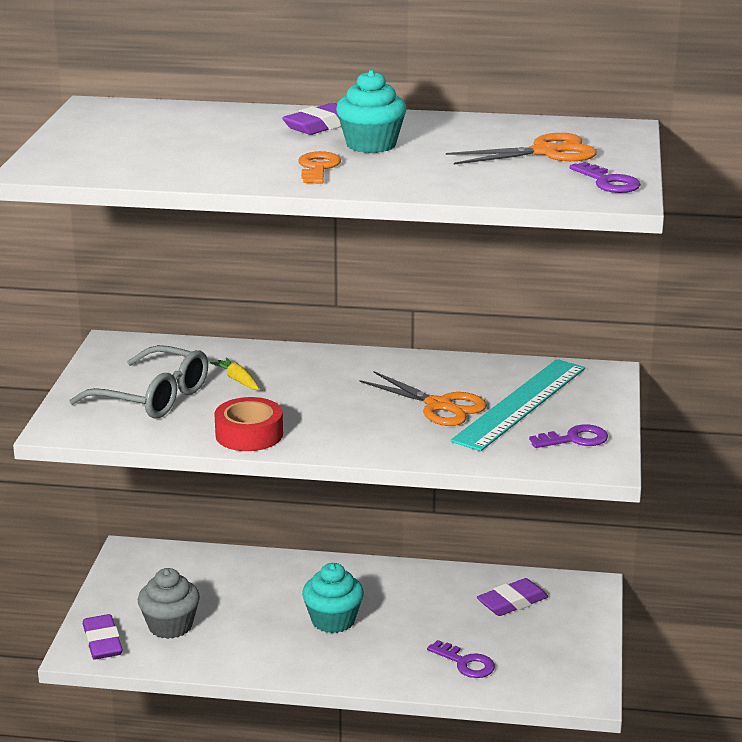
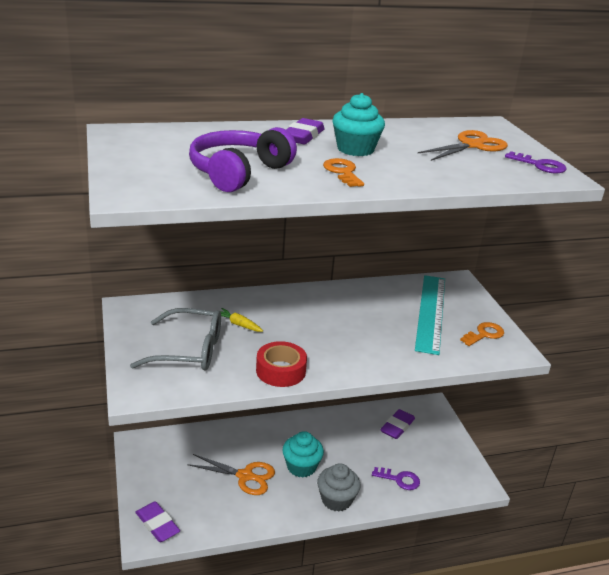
camera: 25 degrees left, 5 degrees up
(170, 626) = (198, 498): grey cupcake -> grey cupcake (336, 500)
(189, 158) = (238, 172): none -> purple headphones
(439, 406) = (385, 323): orange scissors -> orange scissors (245, 476)
(575, 439) = (484, 334): purple key -> orange key

